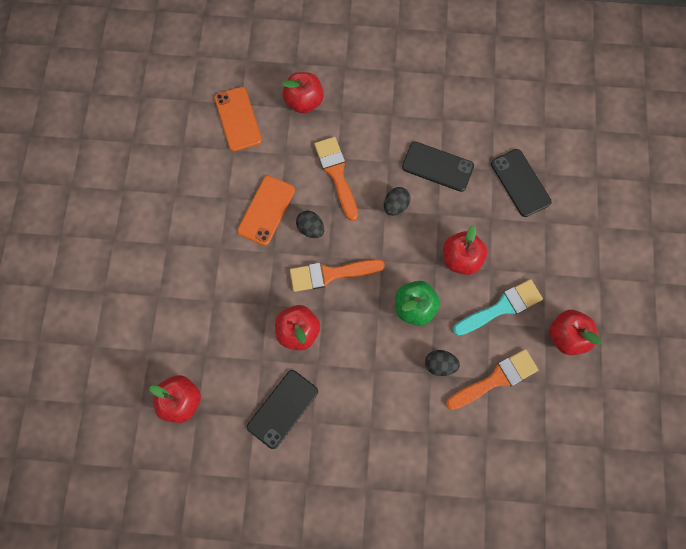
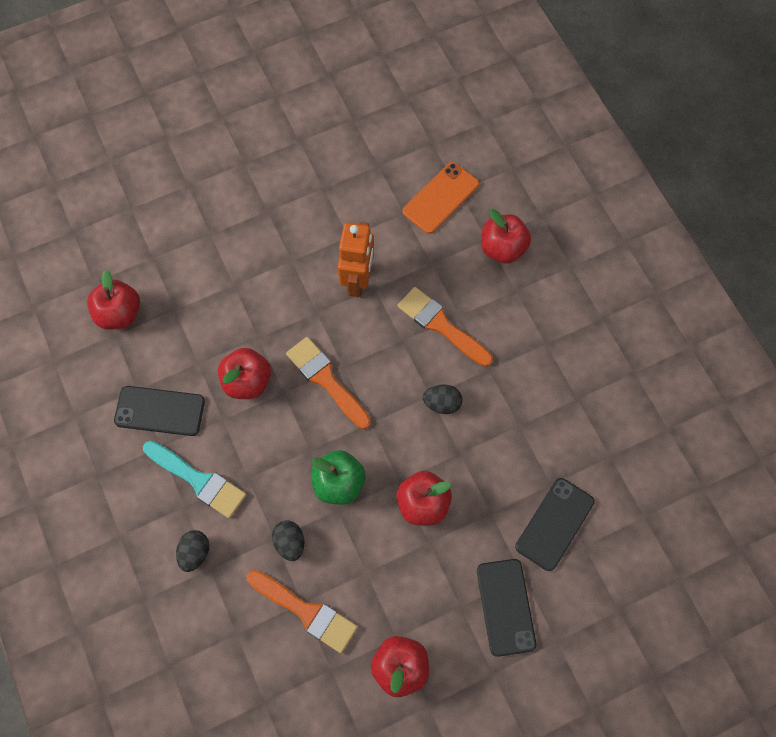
camera: 60 degrees right, 5 degrees down
(266, 210) = (358, 280): orange phone -> orange robot
(310, 228) = (364, 333): black egg -> black egg (195, 553)
(336, 174) = (441, 325): orange brush -> orange brush turned 90 degrees counterclockwise
(437, 167) = (516, 423): black phone -> black phone (505, 607)
(501, 307) = (392, 577): turquoise brush -> turquoise brush (198, 480)

